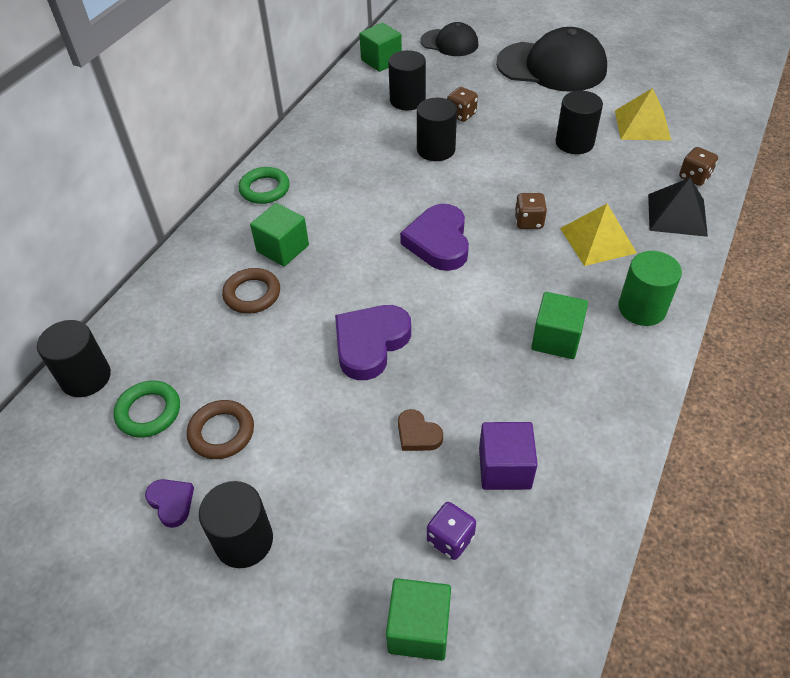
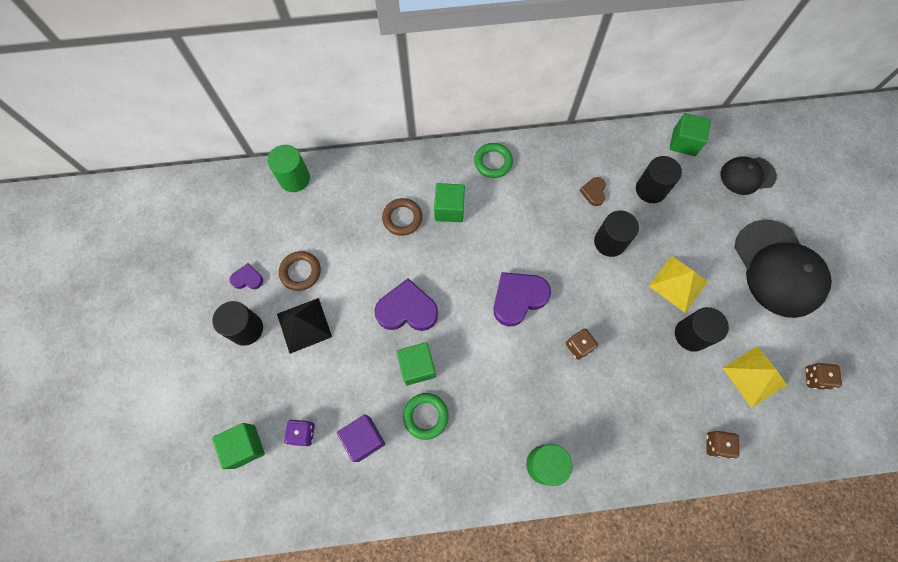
camera: 55 degrees right, 20 degrees up
(86, 377) = (294, 179): black cylinder -> green cylinder
(149, 412) = (292, 226): green ring -> green ring (425, 416)
(171, 503) = (247, 279): purple heart -> purple heart turned 105 degrees counterclockwise
(417, 434) = (359, 376): brown heart -> brown heart (593, 192)
(449, 43) = (747, 175): black cap -> black cap turned 90 degrees clockwise
(461, 115) = (662, 236): brown dice -> brown dice (815, 378)
(556, 339) = (480, 420): green cube -> green cube (417, 366)
(597, 240) = (592, 403): yellow pyramid -> yellow pyramid (678, 283)
(677, 214) = (661, 449): black pyramid -> black pyramid (304, 325)

